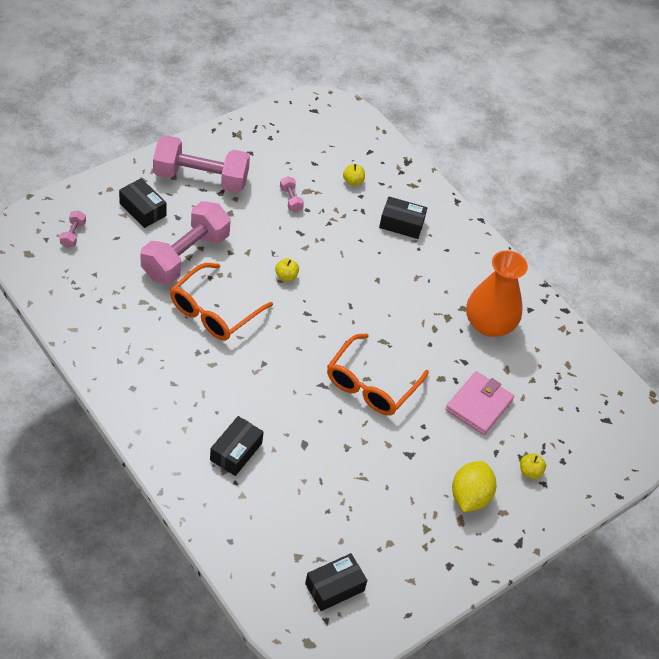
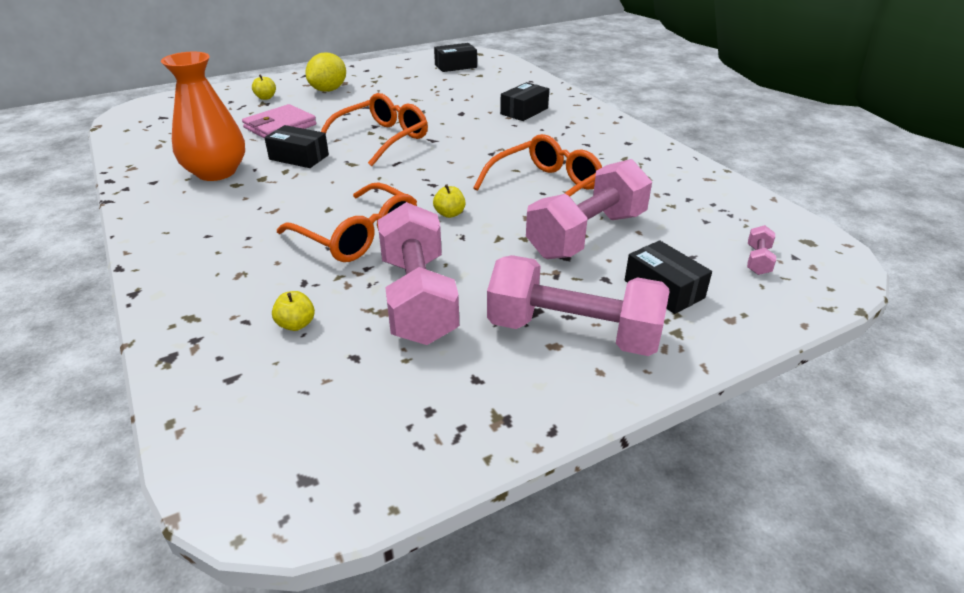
camera: 165 degrees left, 15 degrees down
(290, 199) = (418, 299): pink dumbbell -> pink dumbbell, size x2.49
(345, 251) = (358, 236): none -> orange glasses
(401, 224) = (252, 264): black box -> black box (299, 157)

